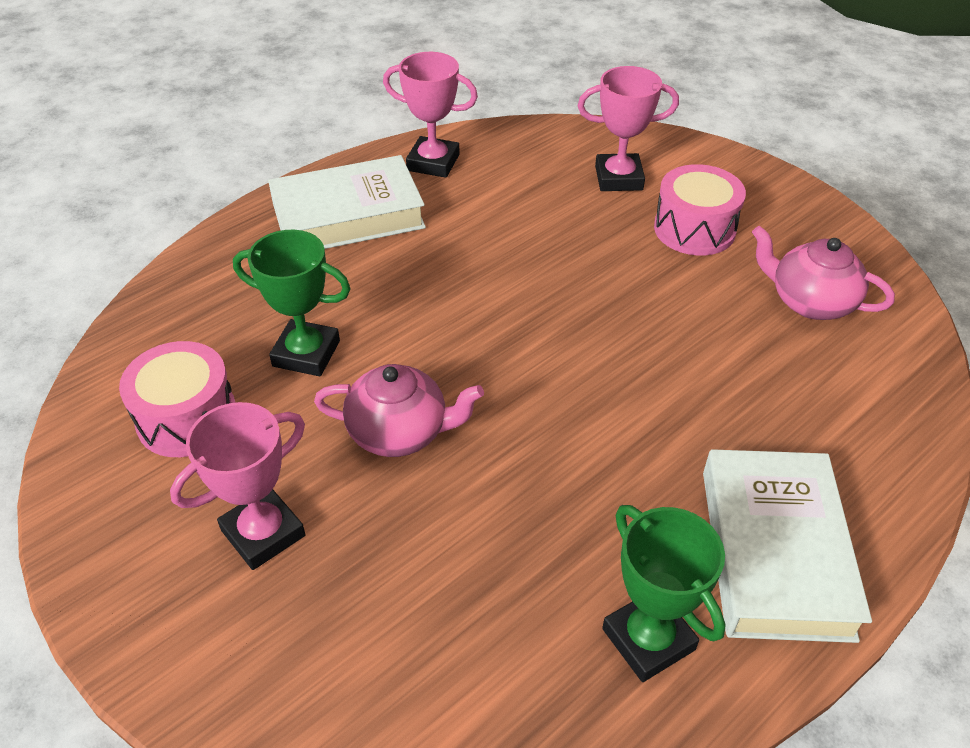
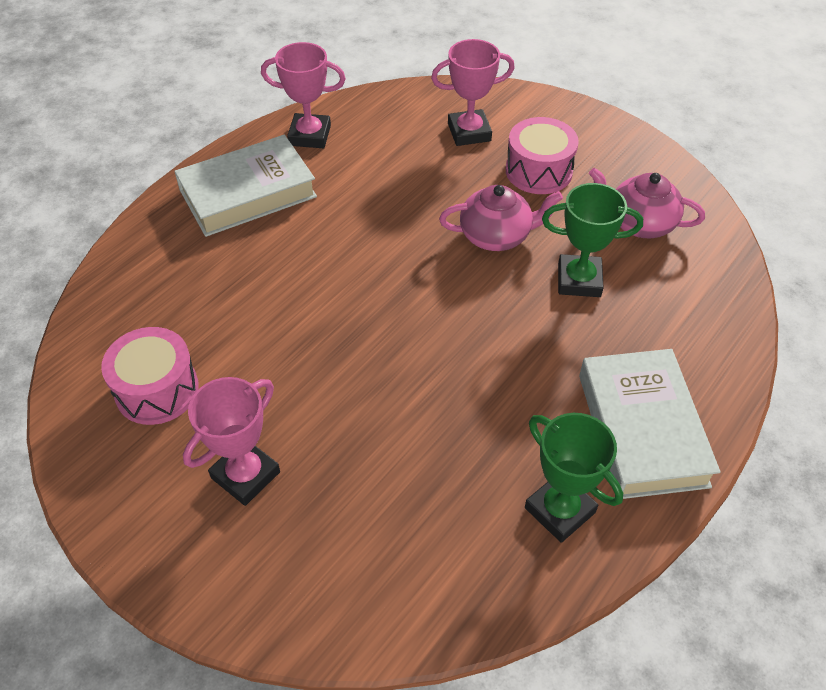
camera: 10 degrees left, 5 degrees up
(306, 353) = (243, 321): green trophy -> green trophy (579, 280)
(400, 432) = (336, 377): pink teapot -> pink teapot (496, 236)

